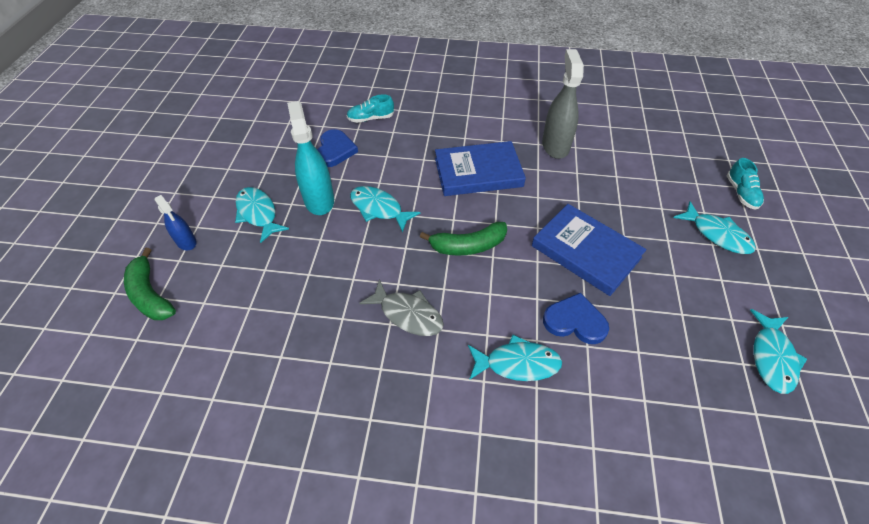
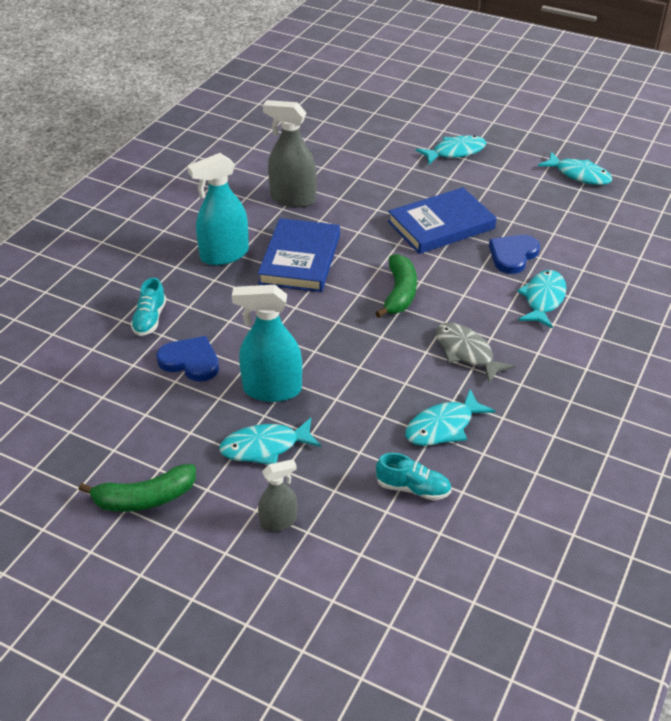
camera: 70 degrees left, 10 degrees down
(150, 294) = (352, 561): green banana -> green banana (145, 498)
(186, 242) = (278, 521): blue spray bottle -> grey spray bottle
(379, 209) = (313, 344): turquoise fish -> turquoise fish (443, 427)
(408, 314) = (466, 352): grey fish -> grey fish turned 90 degrees counterclockwise
(460, 131) = (224, 255): none -> turquoise spray bottle
(741, 193) = (417, 123): turquoise shoe -> turquoise shoe (413, 488)

